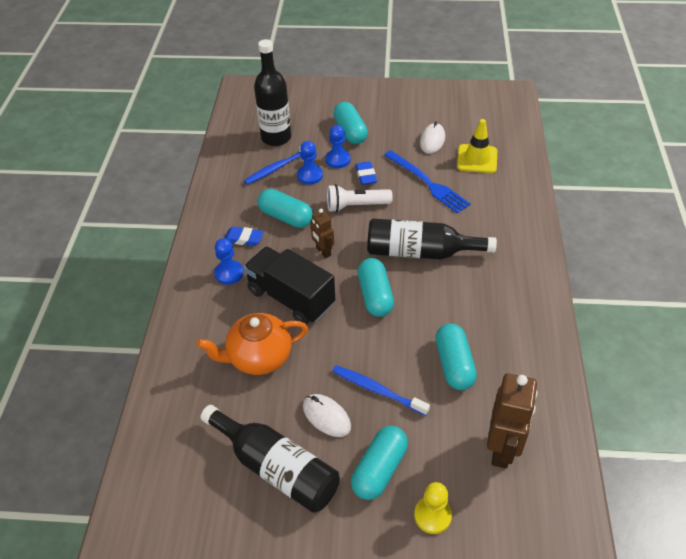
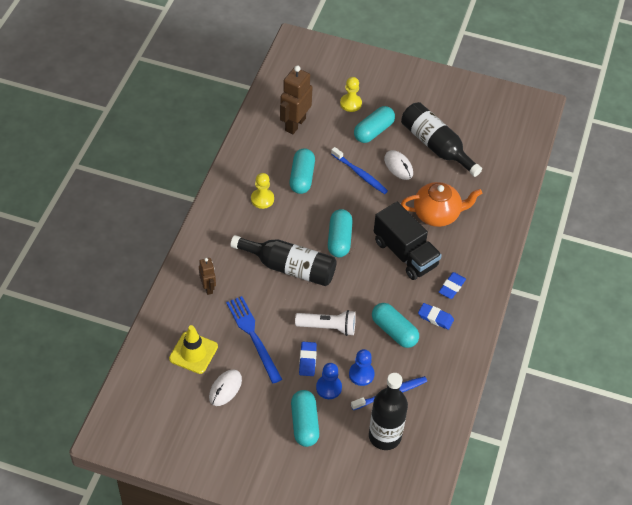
camera: 170 degrees left, 5 degrees up
(229, 273) = (452, 287): blue pawn -> blue eraser
(323, 251) = (369, 288): brown robot -> brown robot (208, 288)
(490, 322) = (262, 199): none -> yellow pawn

